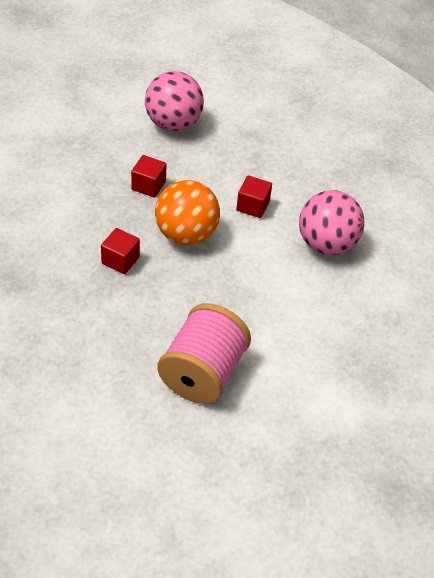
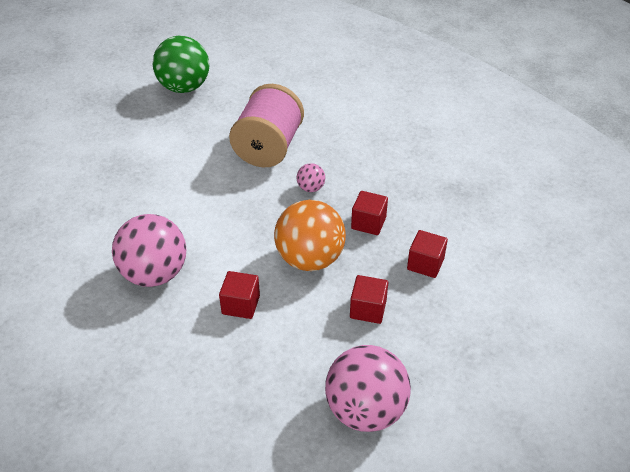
camera: 175 degrees right, 5 degrees down
(84, 213) = (425, 264): none -> red cube
(167, 309) = (311, 188): none -> pink ball
(302, 502) = (184, 87): none -> green ball

